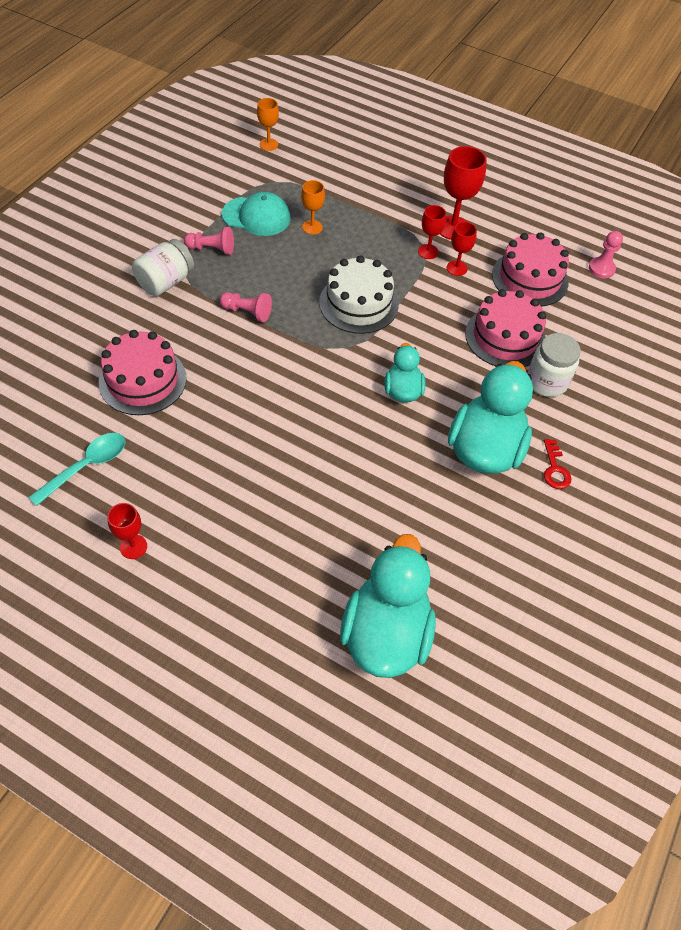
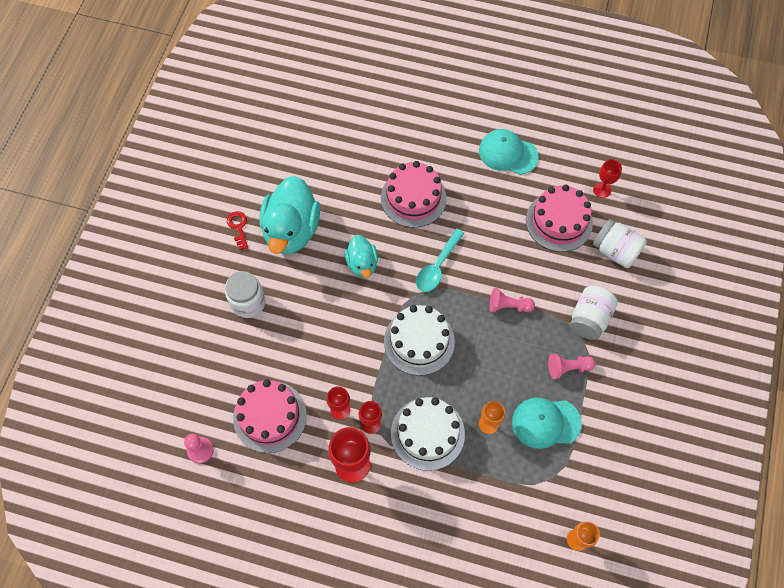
camera: 170 degrees right, 10 degrees up
(87, 466) = (561, 149): turquoise spoon -> turquoise spoon (437, 266)
(95, 335) = (615, 251): none -> white jar
(133, 547) = (504, 108): red goblet -> red goblet (602, 190)
(163, 478) = (508, 153): none -> turquoise cap
(374, 233) = (427, 433): none -> white cake
(386, 633) = (336, 96): turquoise duck -> none
(505, 337) = (286, 339): pink cake -> pink cake (413, 198)

